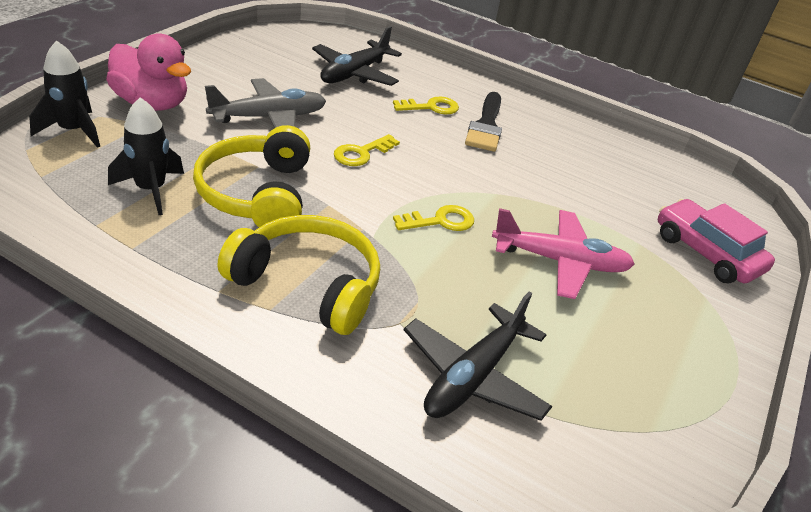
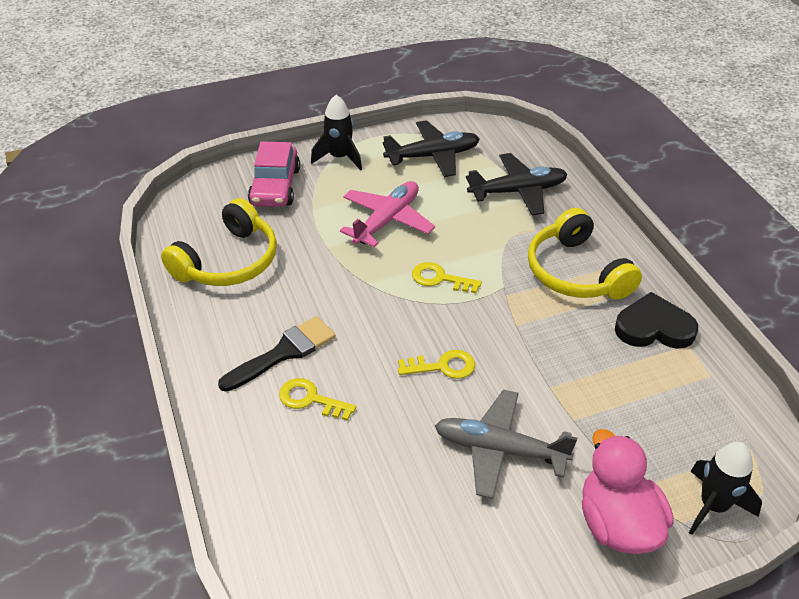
camera: 135 degrees left, 5 degrees up
(151, 190) = (657, 396): black rocket -> black rocket (339, 157)
(180, 253) = (654, 327): none -> black heart
(257, 194) = (568, 358): yellow headphones -> yellow headphones (228, 261)
(354, 73) = (341, 493): black plane -> black plane (433, 156)
(560, 262) = (387, 220): pink plane -> pink plane turned 75 degrees clockwise

